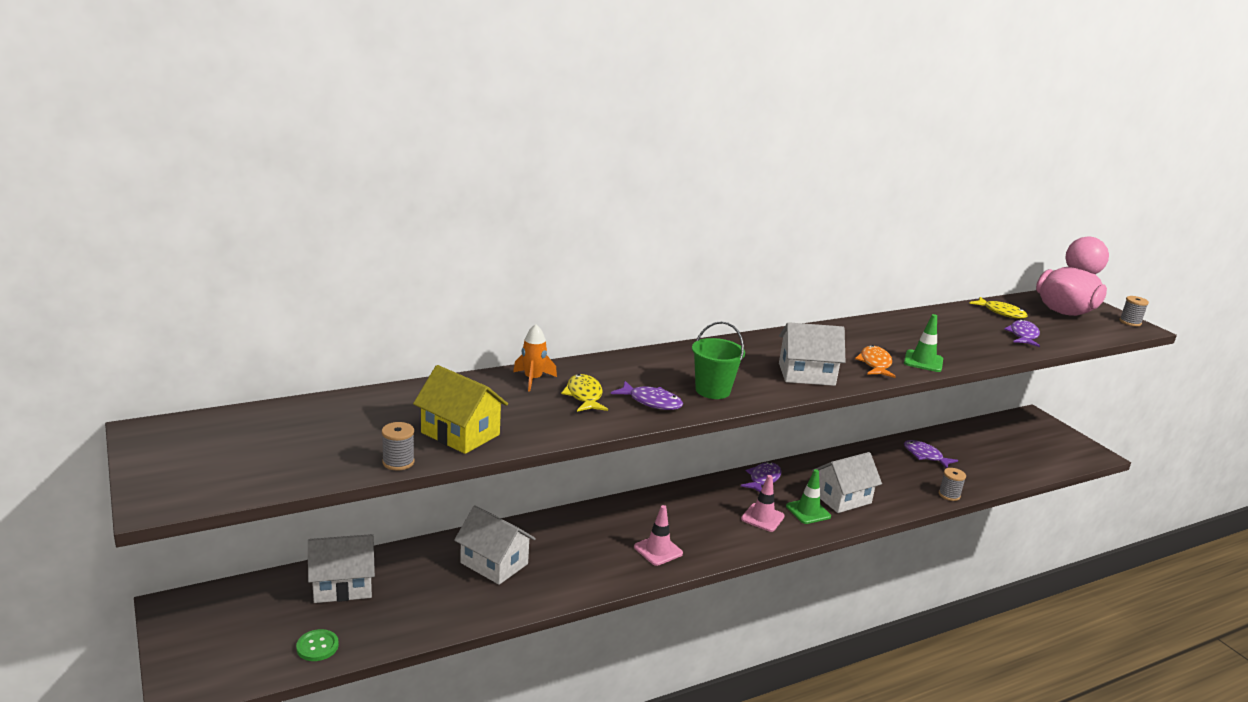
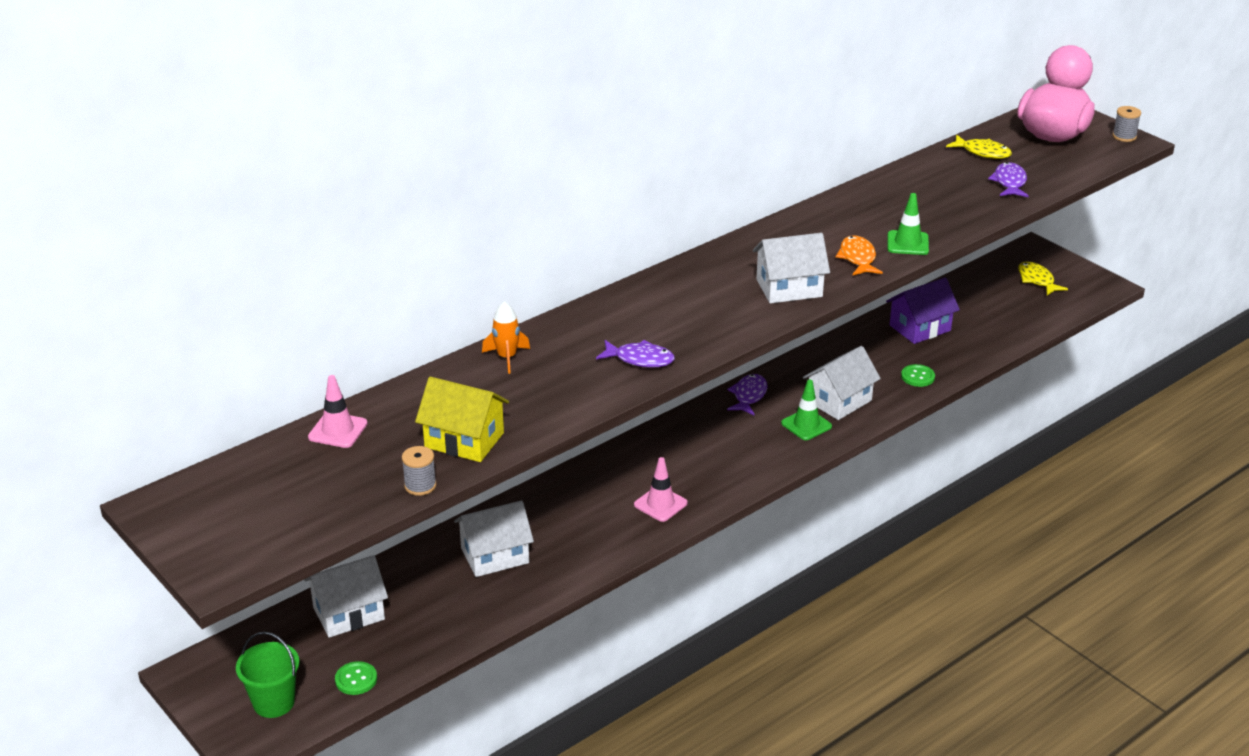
camera: 10 degrees left, 10 degrees up
(494, 563) = (495, 555): white house -> white house turned 45 degrees counterclockwise
(584, 396) = (568, 366): yellow fish -> yellow fish (1037, 280)
(712, 390) = (698, 331): green bucket -> green bucket (274, 702)
(762, 518) = (760, 443): pink traffic cone -> pink traffic cone (338, 430)
(916, 492) = (917, 377): none -> green button
(925, 456) = (920, 328): purple fish -> purple house
(949, 495) = (953, 372): grey spool -> none

